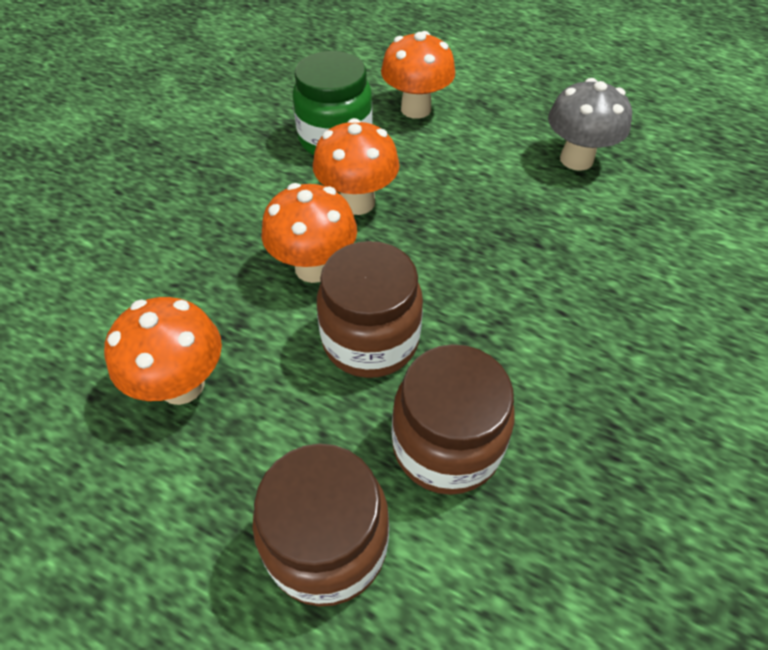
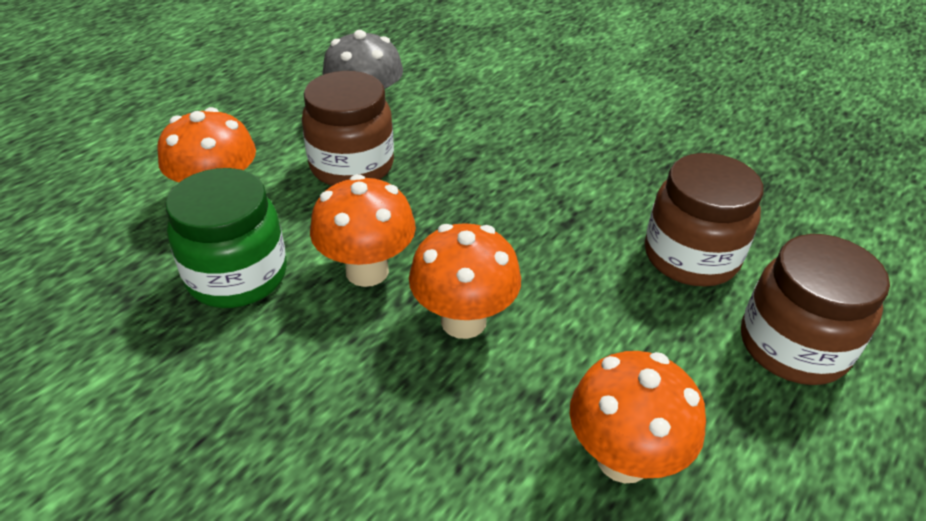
camera: 80 degrees left, 10 degrees down
(370, 340) = (573, 288): brown jar -> brown jar (352, 166)

